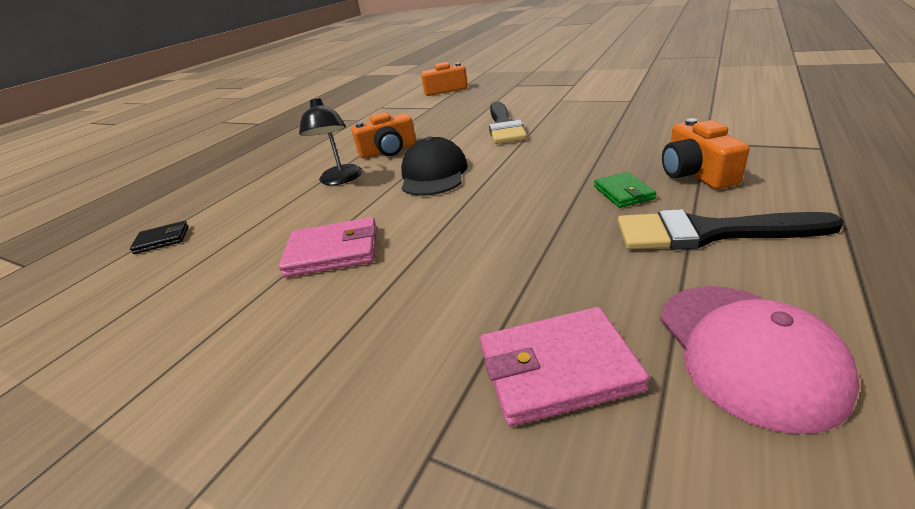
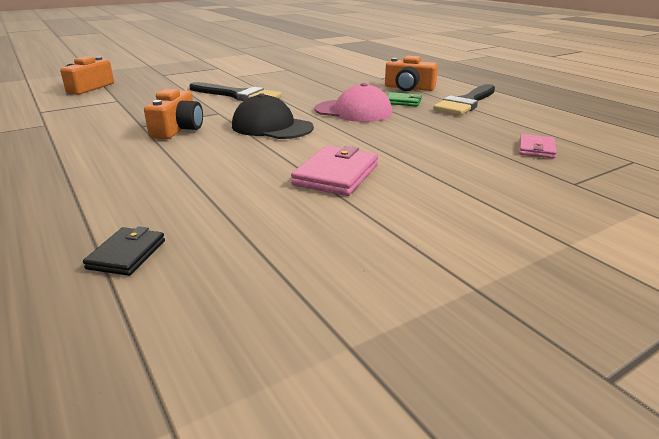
camera: 65 degrees left, 5 degrees down
(340, 180) = (195, 154): black lamp -> none
(558, 369) = (536, 149): pink wallet -> pink wallet, size x0.61
(746, 351) = (552, 122): pink cap -> pink cap (353, 111)

